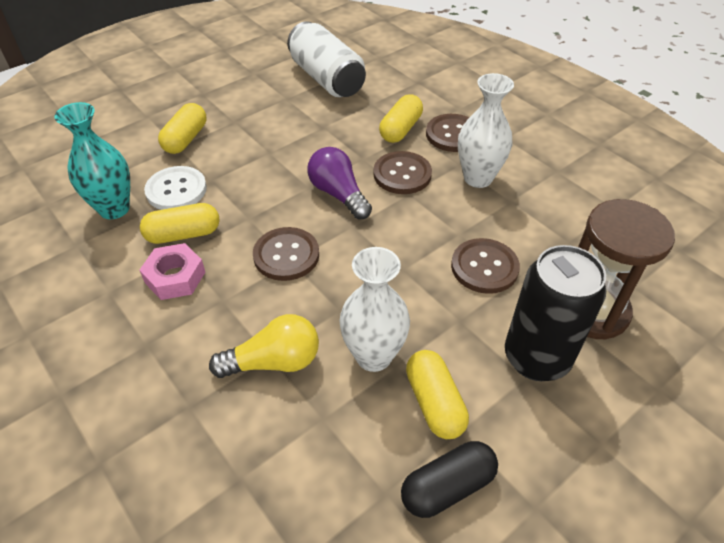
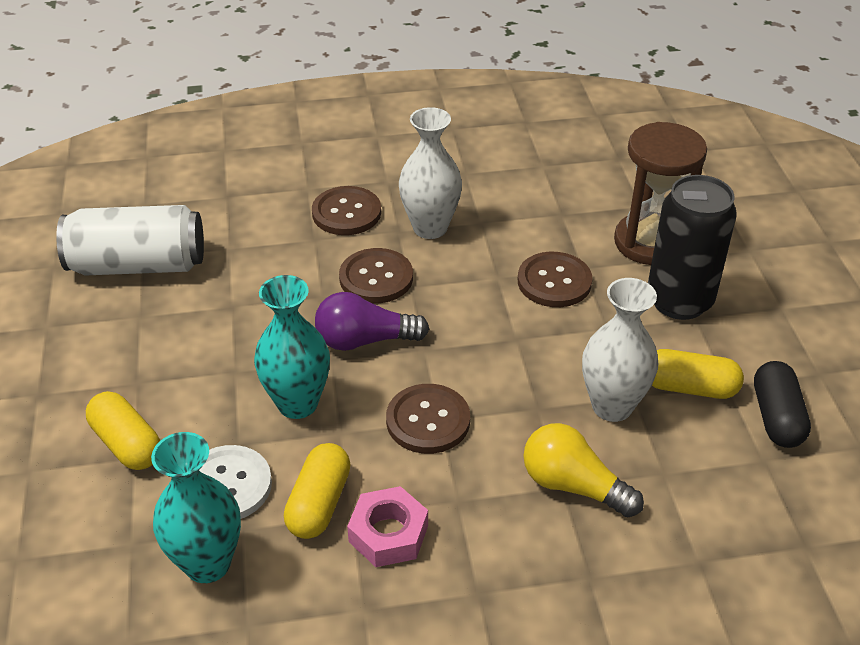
camera: 60 degrees left, 5 degrees down
(260, 189) = (297, 403): none -> turquoise vase
(274, 362) = (573, 485): yellow light bulb -> yellow light bulb turned 75 degrees counterclockwise
(400, 129) = (300, 246): yellow capsule -> none

